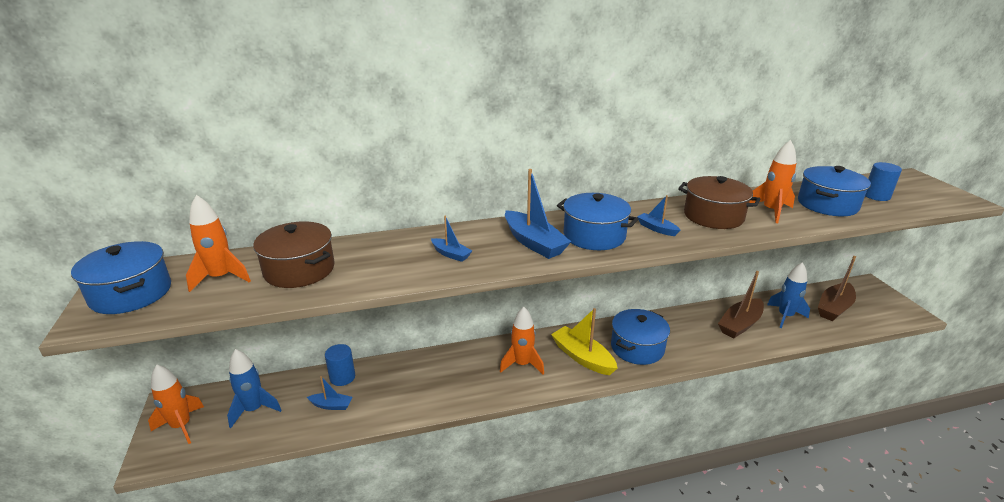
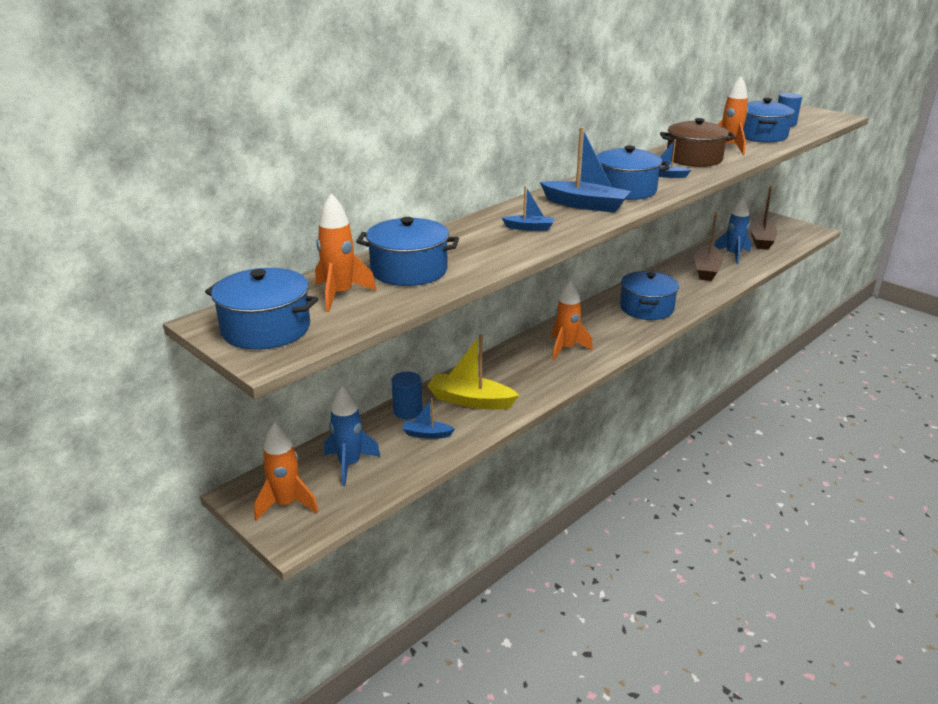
camera: 30 degrees left, 0 degrees up
(299, 270) = (409, 270): brown pot -> blue pot
(331, 405) = (427, 434): blue boat -> blue boat turned 150 degrees counterclockwise
(582, 357) = (610, 328): yellow boat -> yellow boat (470, 400)

